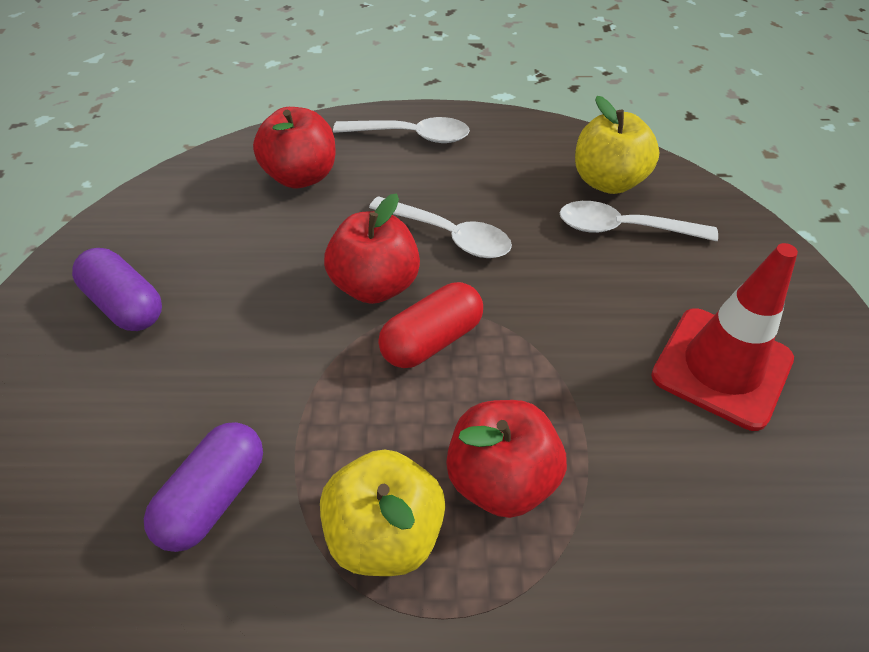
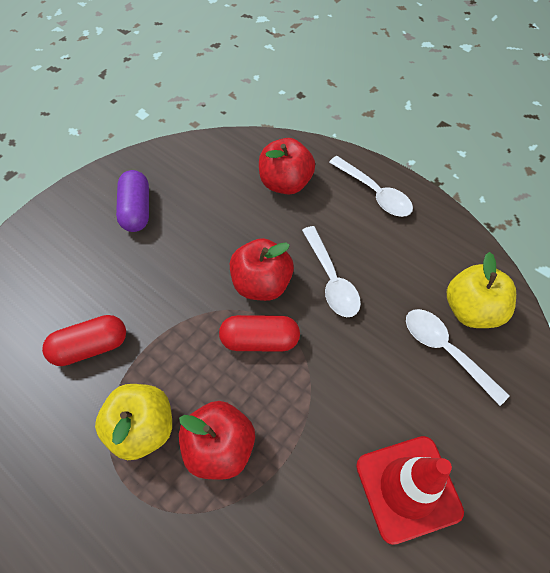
camera: 40 degrees right, 10 degrees up
(213, 498) = (90, 347): purple capsule -> red capsule

